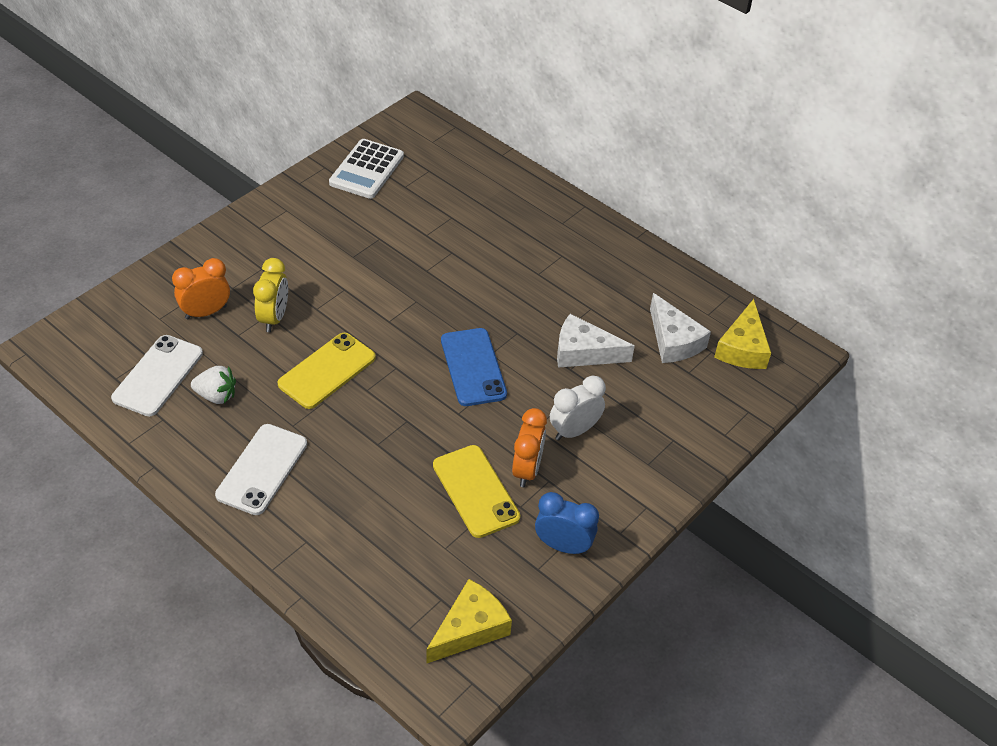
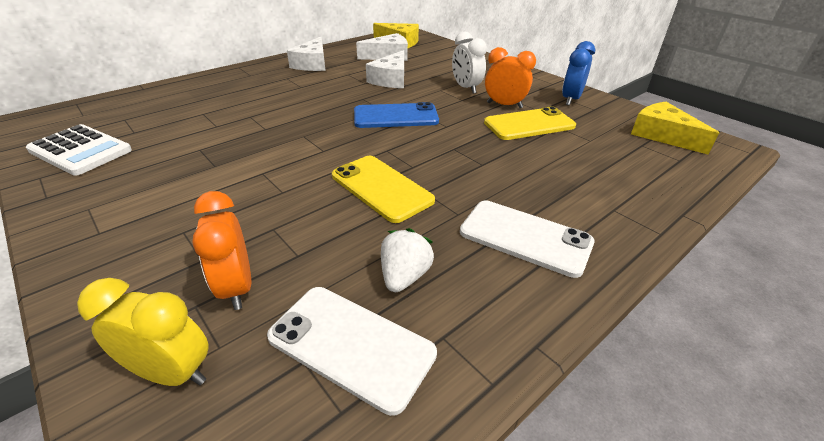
camera: 80 degrees left, 10 degrees down
(274, 318) = (282, 223): yellow clock -> yellow clock (172, 372)
(616, 268) = (312, 64): none -> white cheese

